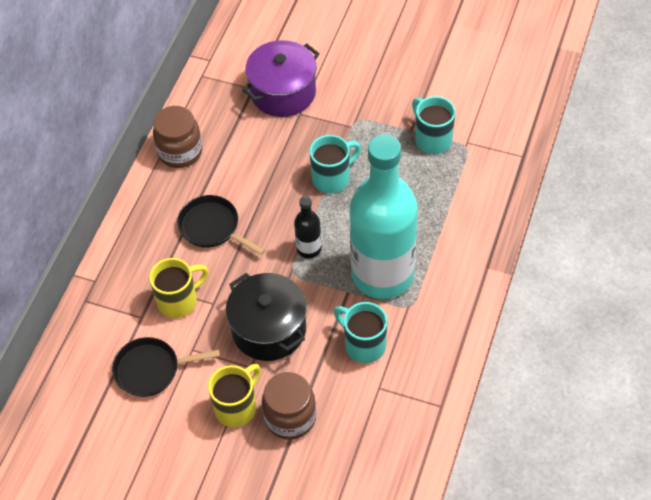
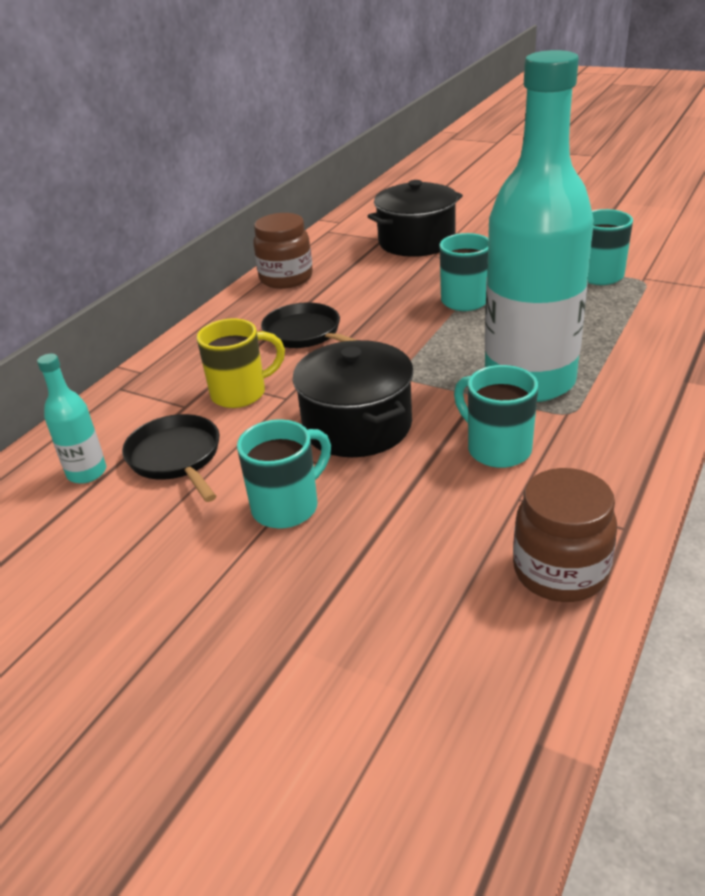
camera: 10 degrees right, 20 degrees down
(93, 389) = (87, 473): none -> turquoise bottle
(151, 369) = (176, 457): black pan -> black pan turned 60 degrees clockwise
(237, 407) = (287, 506): yellow mug -> turquoise mug
(283, 92) = (416, 241): purple pot -> black pot
(290, 417) = (369, 525): brown jar -> brown jar (560, 571)
(309, 249) = (428, 355): black bottle -> none

